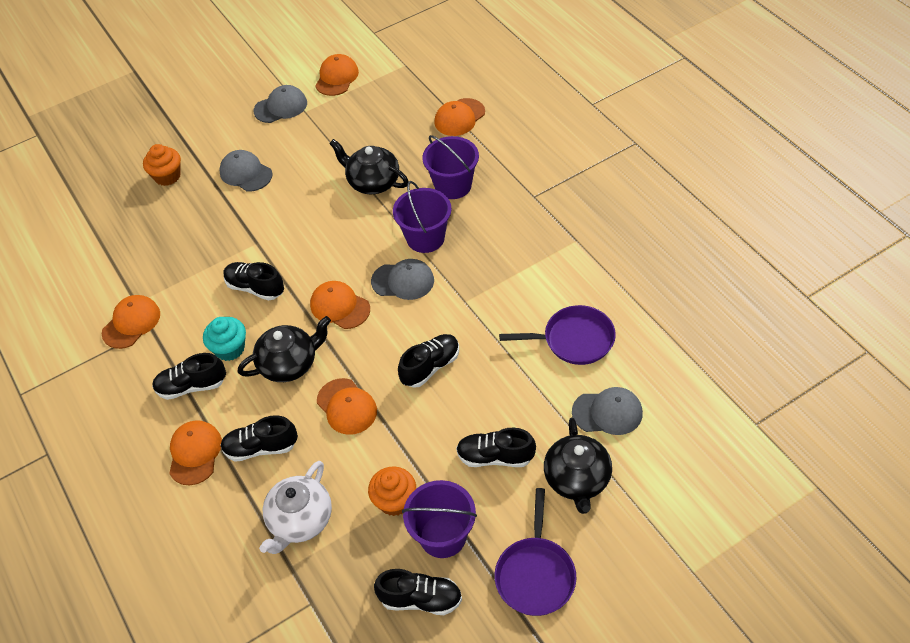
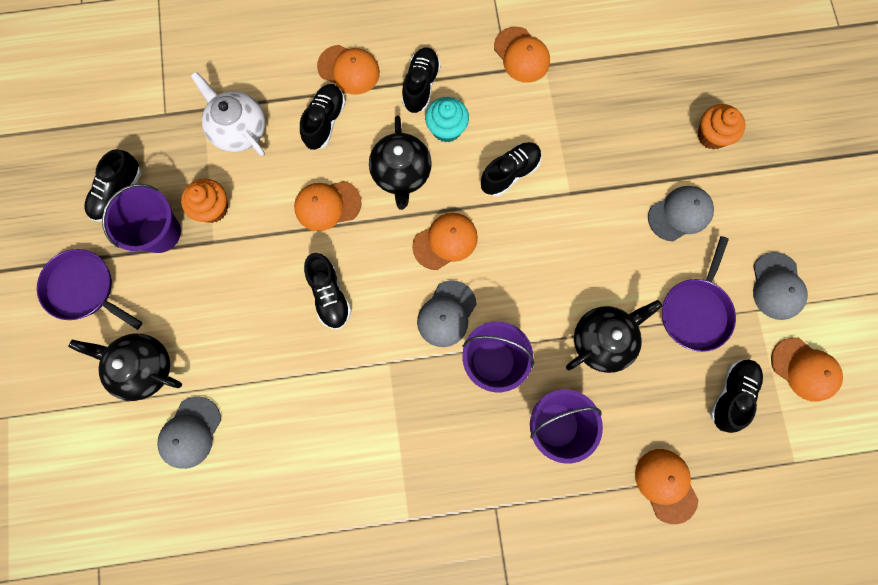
camera: 110 degrees right, 25 degrees up
(495, 457) = (205, 308): black shoe -> black shoe (731, 395)
(574, 340) = (285, 446): purple pan -> purple pan (695, 311)

